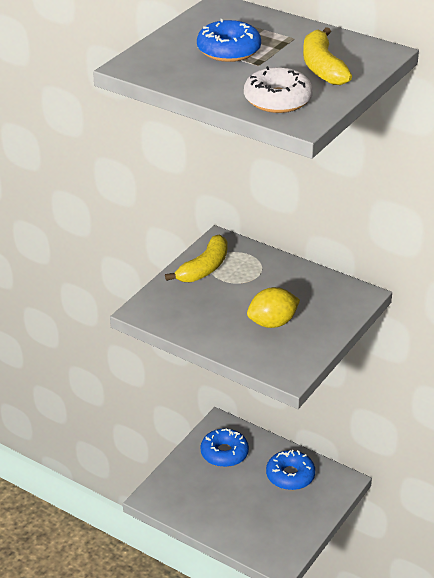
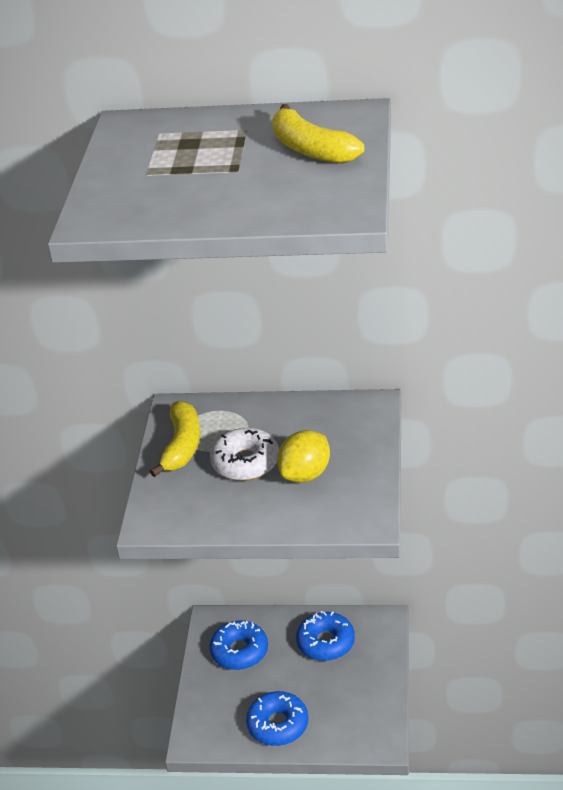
camera: 25 degrees left, 0 degrees up
(228, 50) = (187, 166): blue donut -> blue donut (278, 725)
(277, 100) = (299, 200): white donut -> white donut (245, 463)

